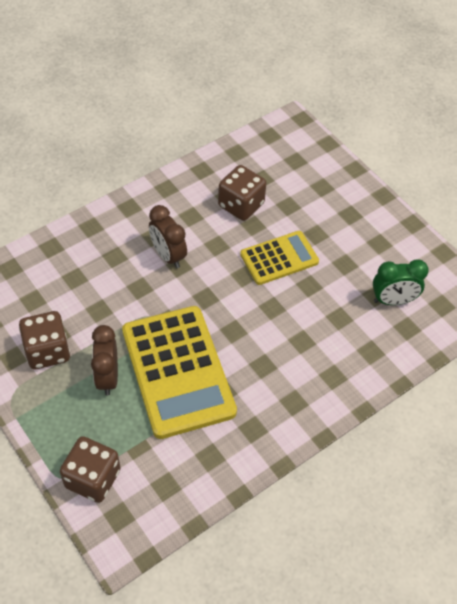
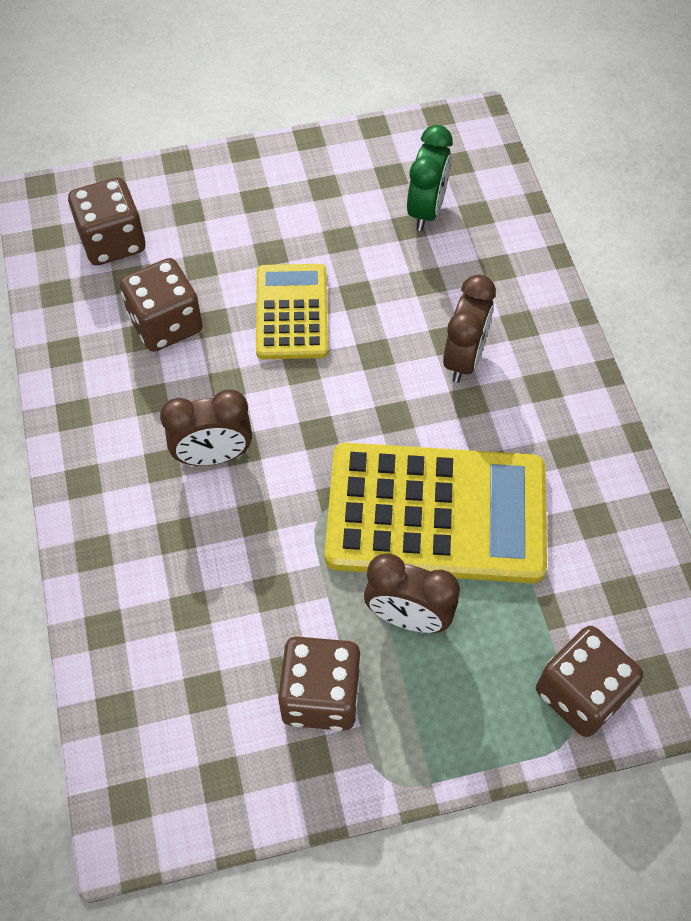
camera: 65 degrees left, 5 degrees up
(282, 162) = (112, 242): none -> brown dice
(291, 354) = (464, 358): none -> brown clock

